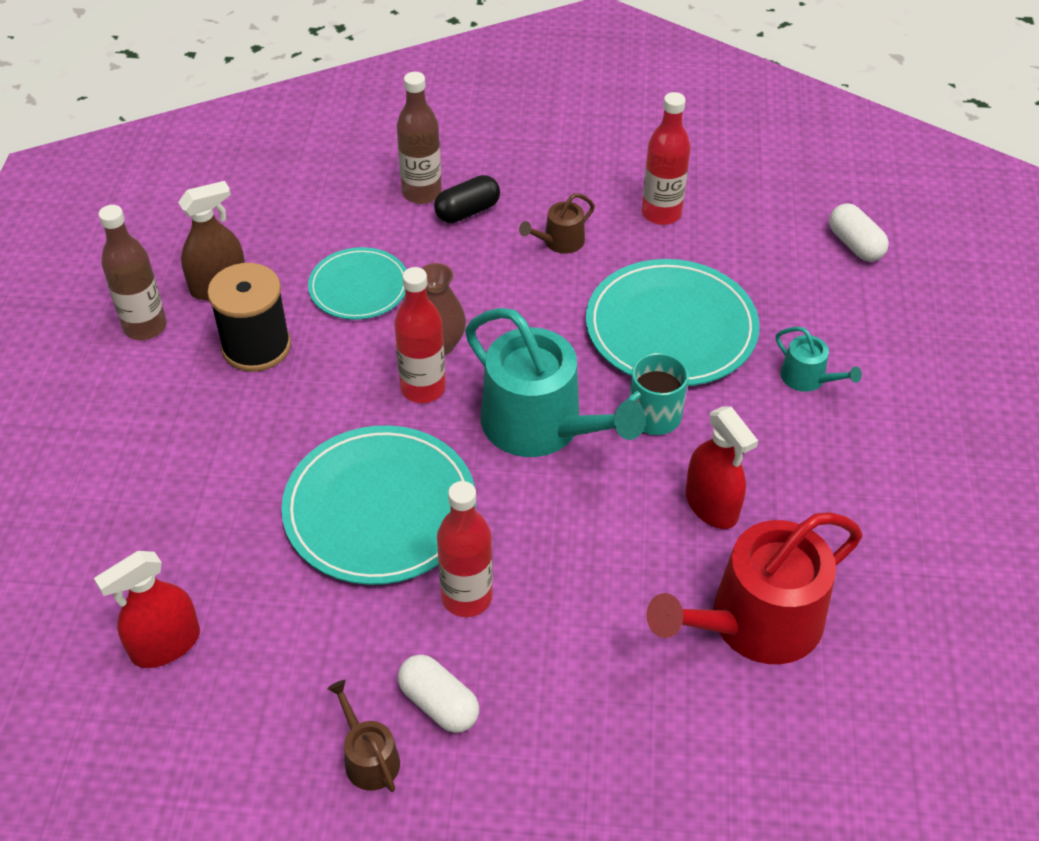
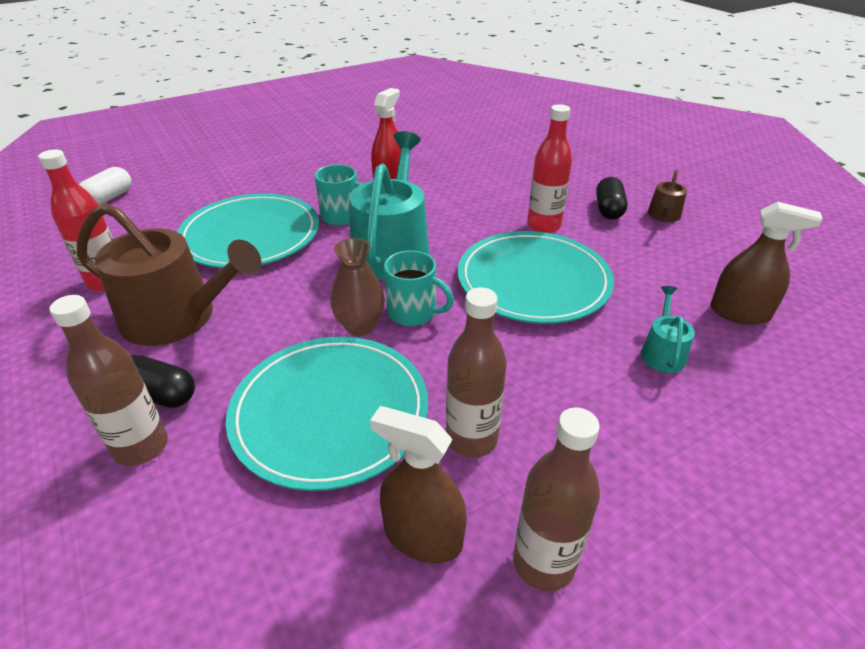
camera: 125 degrees left, 10 degrees down
(166, 644) = (739, 313): red spray bottle -> brown spray bottle
(256, 346) = (471, 439): black spool -> brown bottle
(359, 287) = (330, 412): turquoise plate -> turquoise plate, size x1.67
(423, 388) = (413, 312): red bottle -> turquoise mug
(439, 703) = (608, 209): white capsule -> black capsule
(559, 242) = (178, 318): brown watering can -> brown watering can, size x2.20
(754, 622) = (446, 155): red watering can -> none
(808, 378) = (260, 182): turquoise watering can -> turquoise watering can (662, 352)

